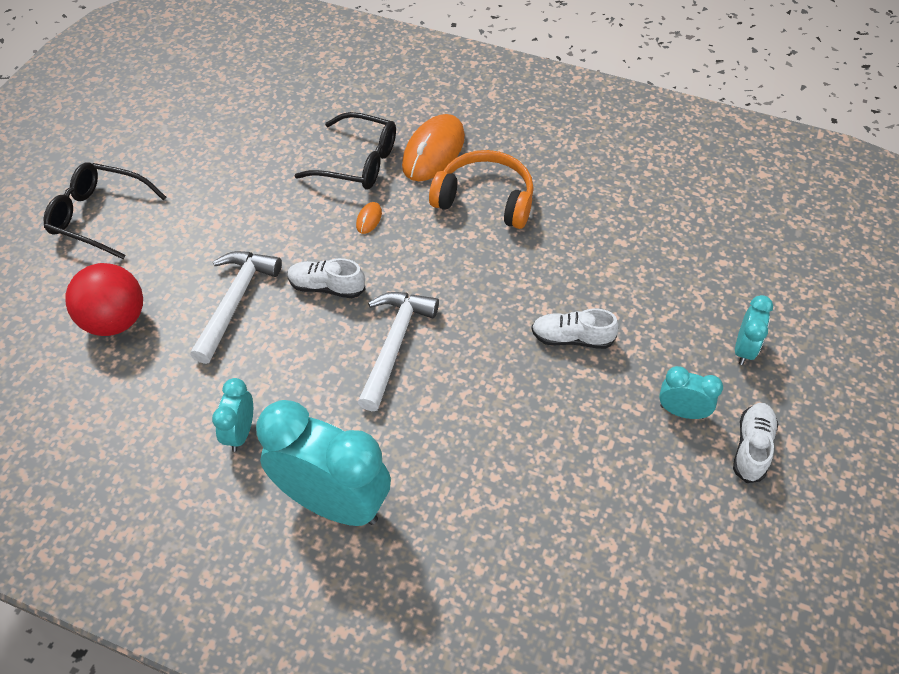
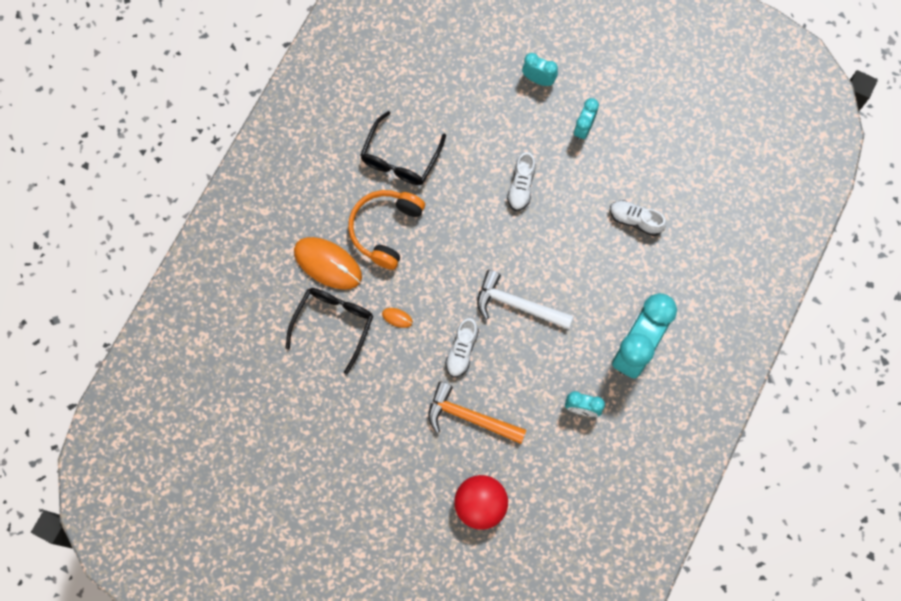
camera: 85 degrees left, 20 degrees up
(99, 216) = (372, 531): black glasses -> black glasses (400, 158)
(235, 301) = (469, 417): white hammer -> orange hammer
(752, 448) = (612, 93): white shoe -> white shoe (635, 220)

